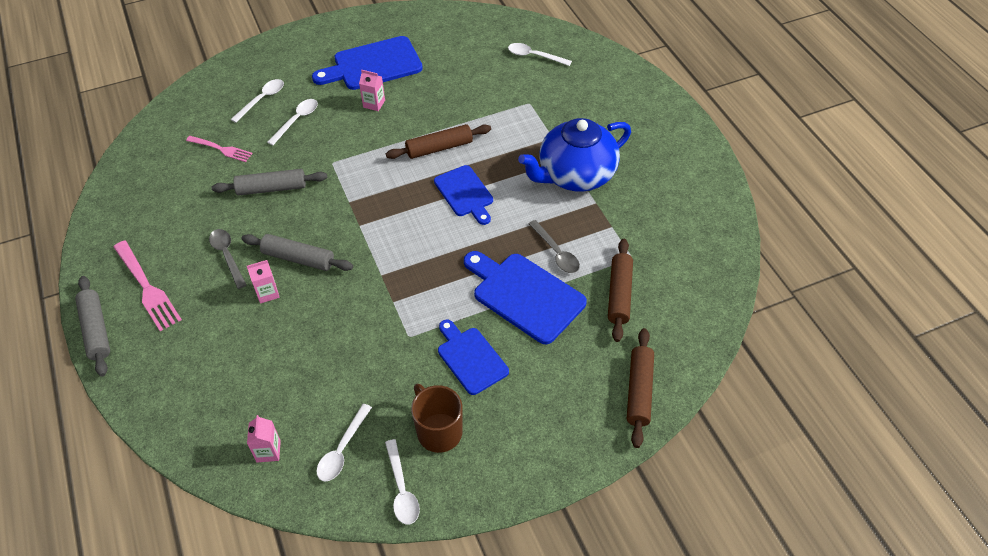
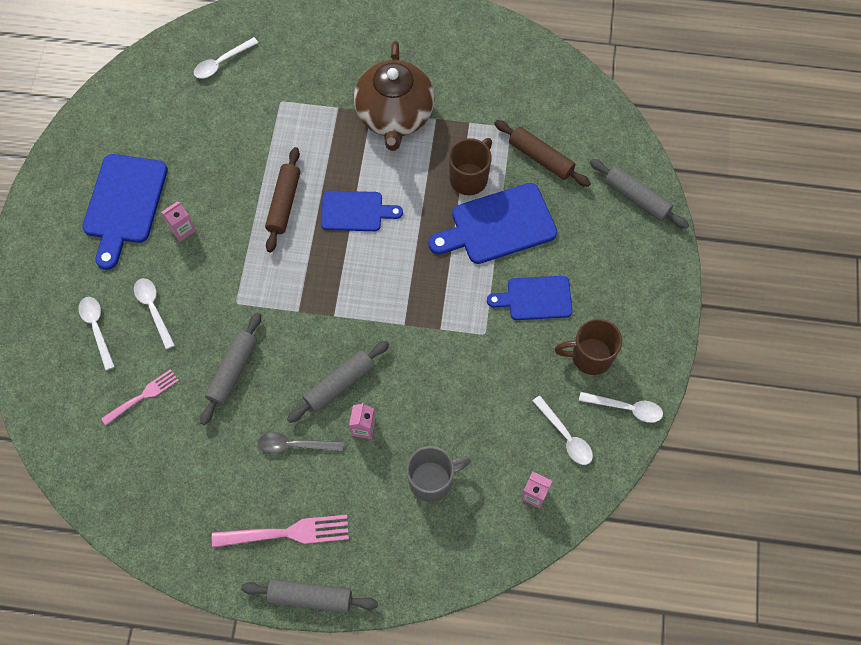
camera: 60 degrees left, 15 degrees up
(242, 365) = (432, 480): none -> grey mug
(556, 252) = (469, 178): grey spoon -> brown mug
(575, 175) = (395, 116): blue teapot -> brown teapot
(639, 391) = (637, 198): brown rolling pin -> grey rolling pin

